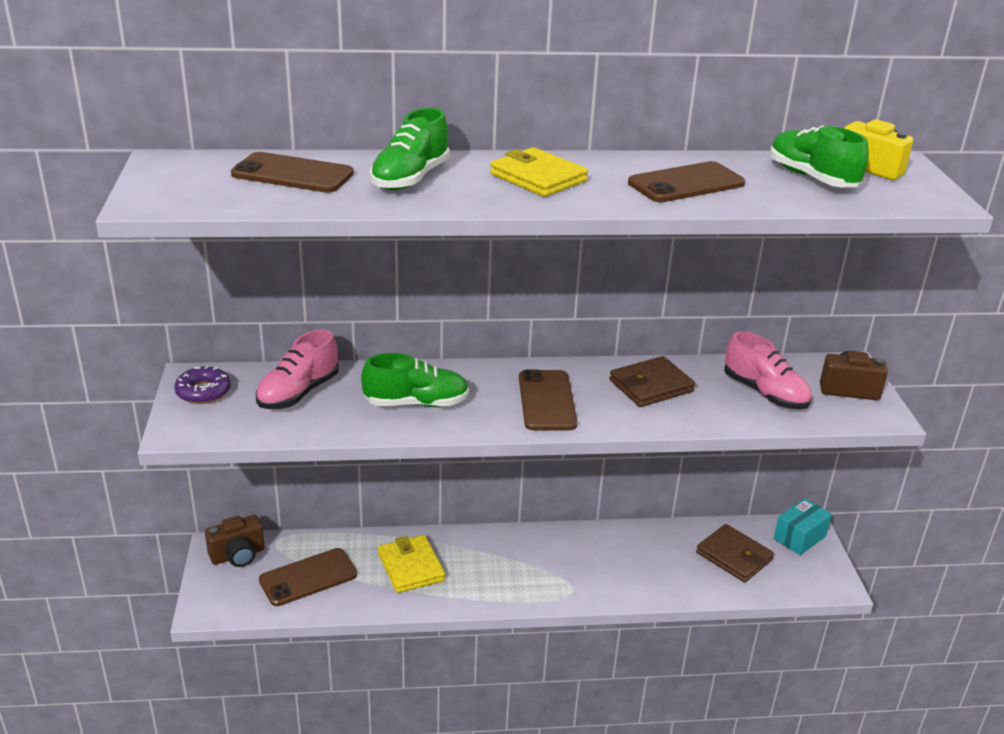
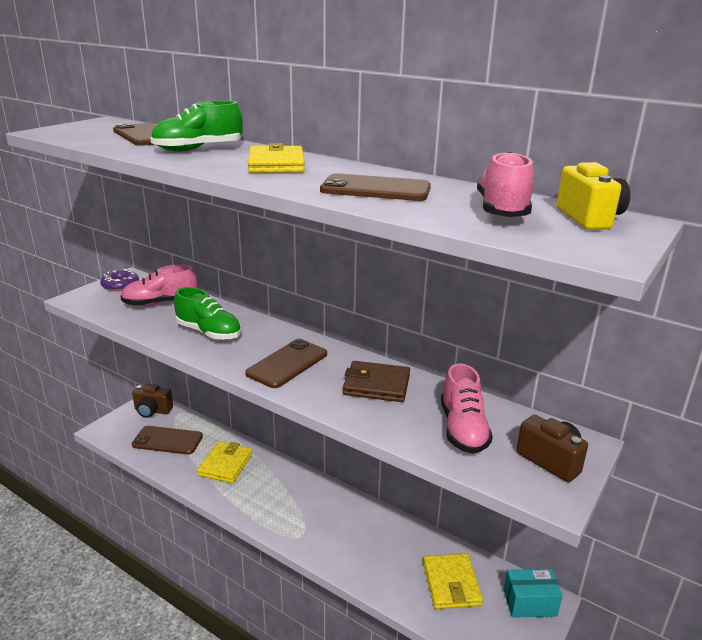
camera: 40 degrees right, 5 degrees down
(734, 556) = (451, 584): brown wallet -> yellow wallet
(812, 178) = (502, 210): green shoe -> pink shoe

